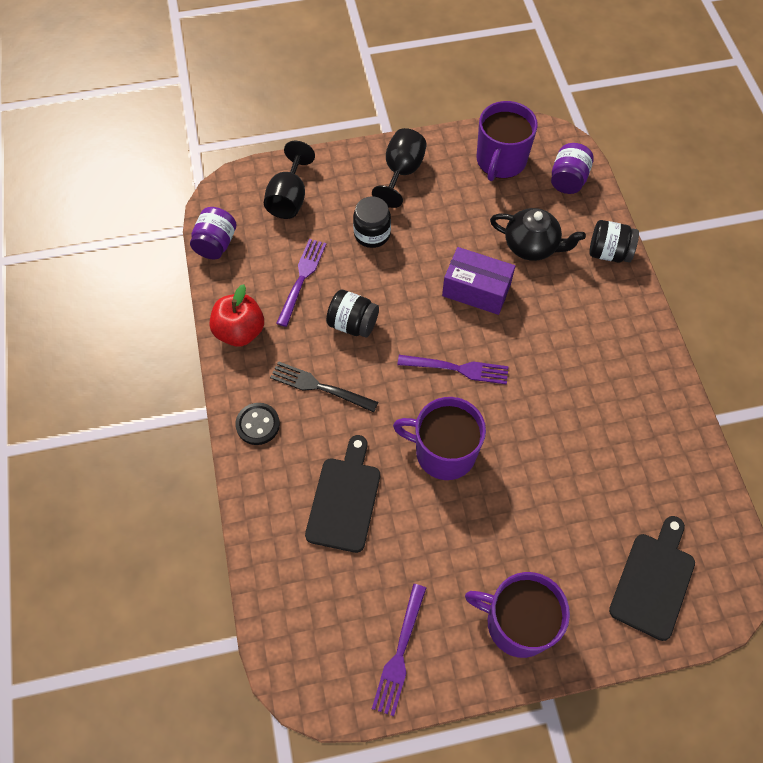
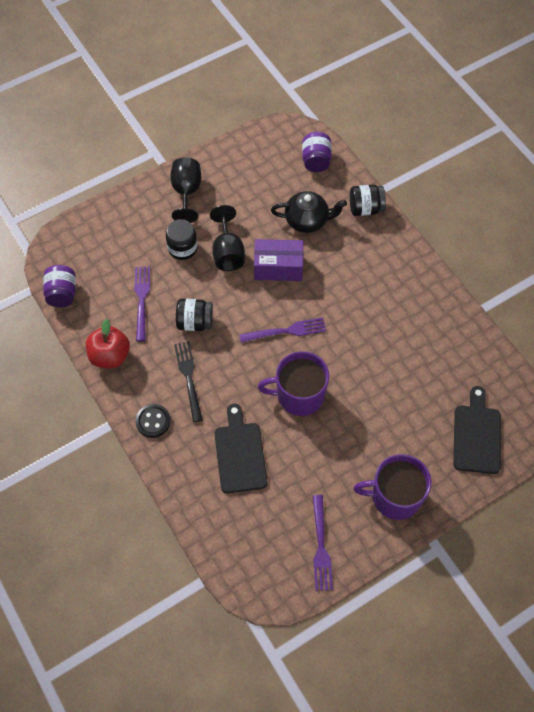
camera: 20 degrees left, 0 degrees up
(289, 198) = (106, 239): black goblet -> black goblet (228, 252)
(320, 387) = (189, 378): black fork -> black fork turned 75 degrees clockwise
(500, 161) = (260, 160): purple mug -> none

